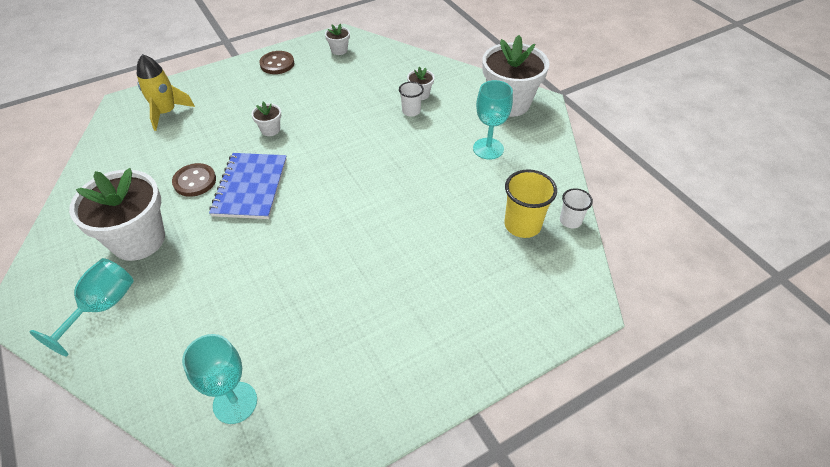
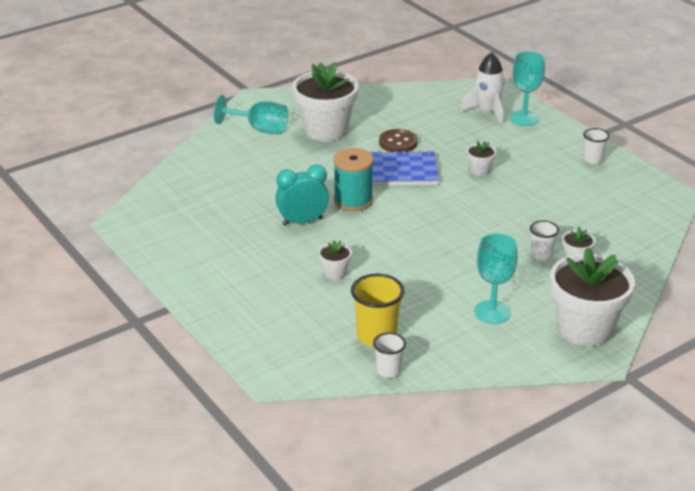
camera: 85 degrees right, 15 degrees down
(166, 112) = (487, 112): yellow rocket -> white rocket
(235, 402) = (181, 197): turquoise goblet -> turquoise goblet (524, 118)
(277, 64) = (593, 159): brown button -> white cup
(295, 226) = (353, 201): none -> turquoise spool
(325, 271) = (302, 222): none -> turquoise clock
(339, 50) = (639, 196): white flower pot -> white flower pot (335, 273)

